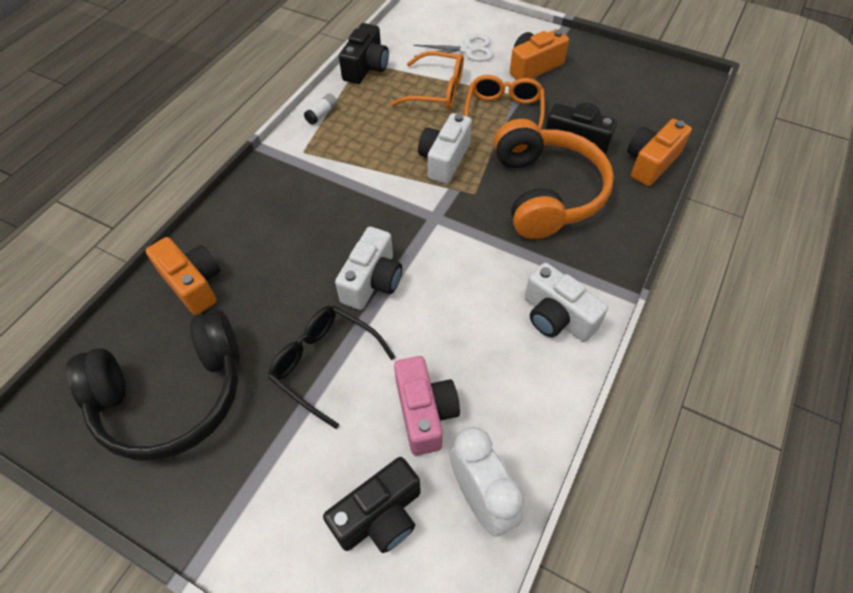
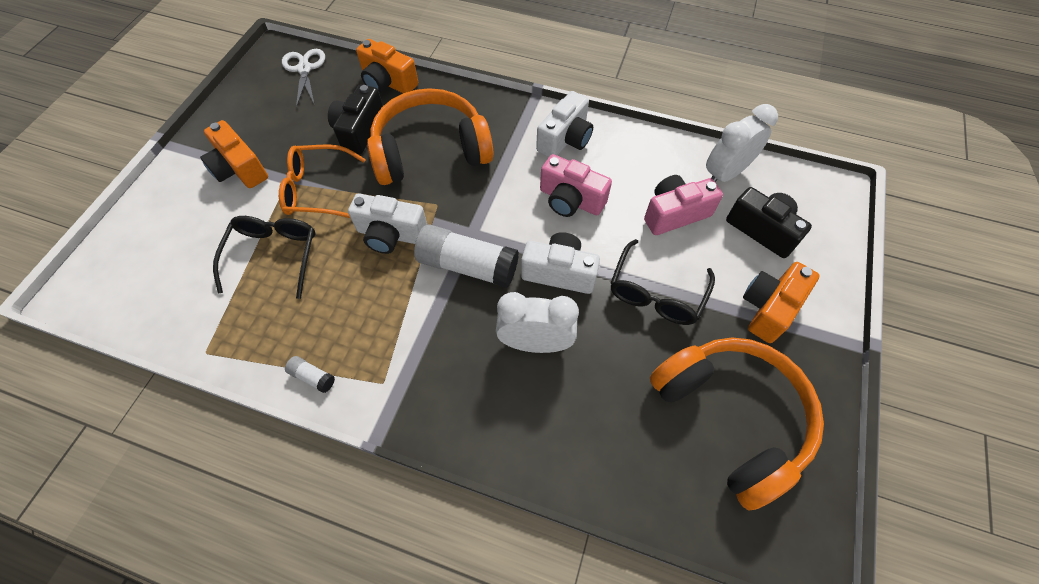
camera: 100 degrees left, 5 degrees up
(172, 396) = (730, 417): black headphones -> orange headphones
(193, 284) = (601, 447): orange camera -> orange camera (769, 308)
(303, 251) = (535, 343): none -> white clock
(366, 67) = (218, 343): black camera -> none
(398, 210) = (467, 265): none -> white glue stick
(437, 90) = (274, 255): orange glasses -> black glasses
(463, 306) = (570, 200): none -> pink camera
(467, 50) = (197, 233): white scissors -> white scissors (304, 69)

